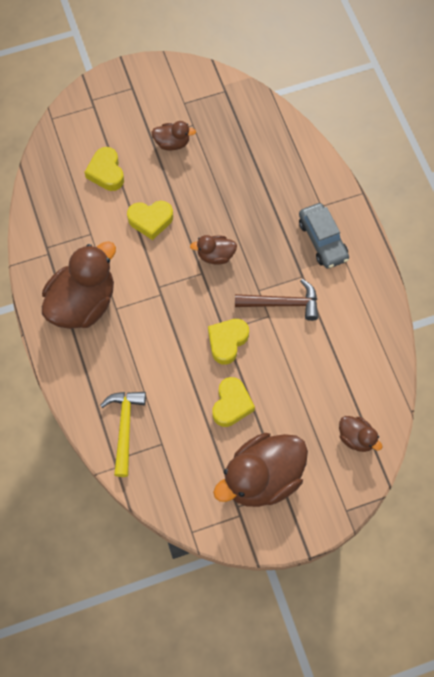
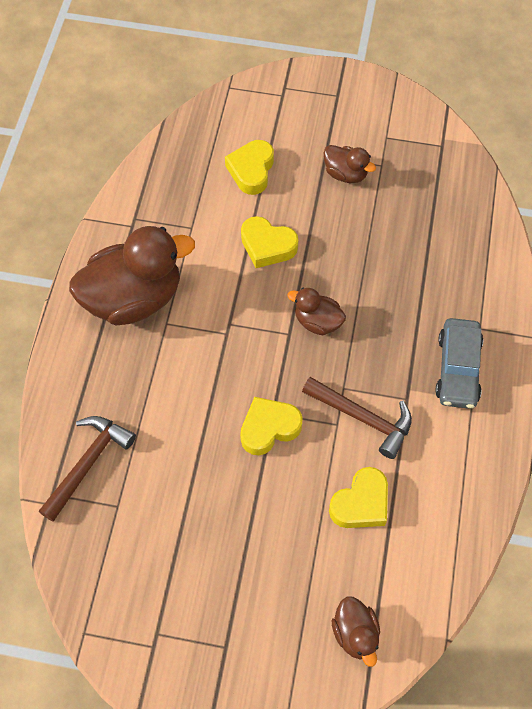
camera: 30 degrees right, 5 degrees down
(124, 428) = (88, 463): yellow hammer -> brown hammer
(231, 404) = (227, 505): yellow heart -> yellow heart (361, 503)
(262, 478) = (208, 616): brown duck -> none

